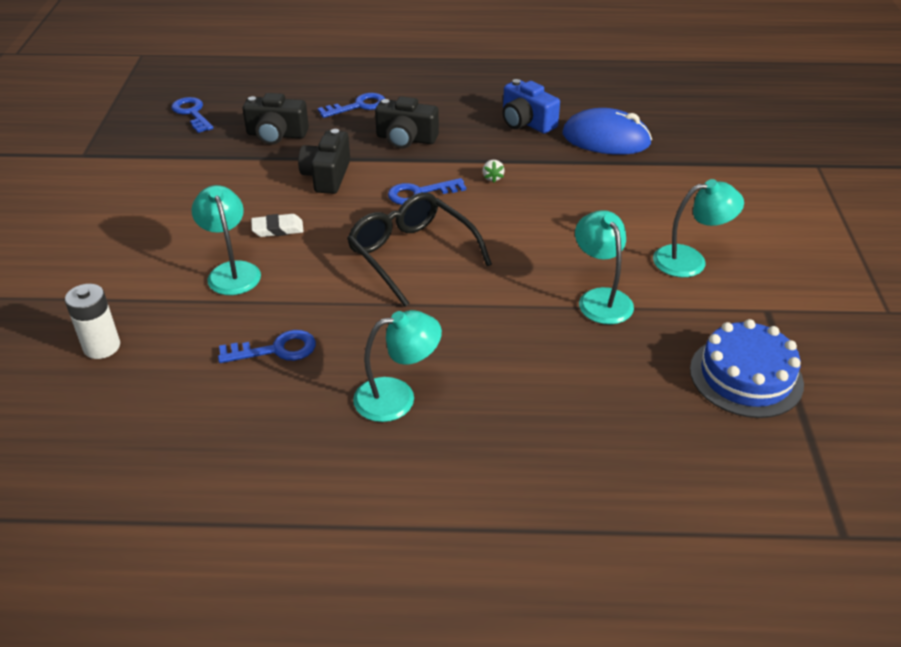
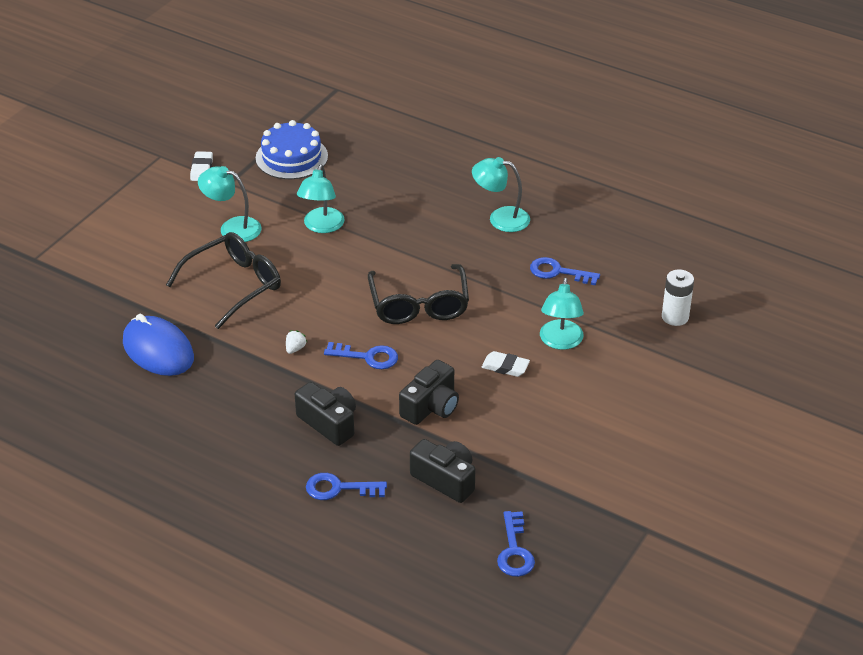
camera: 150 degrees left, 0 degrees up
(526, 122) = (203, 398): blue camera -> none
(612, 208) = (234, 285): none -> black glasses
(820, 314) = (202, 169): none -> white eraser

